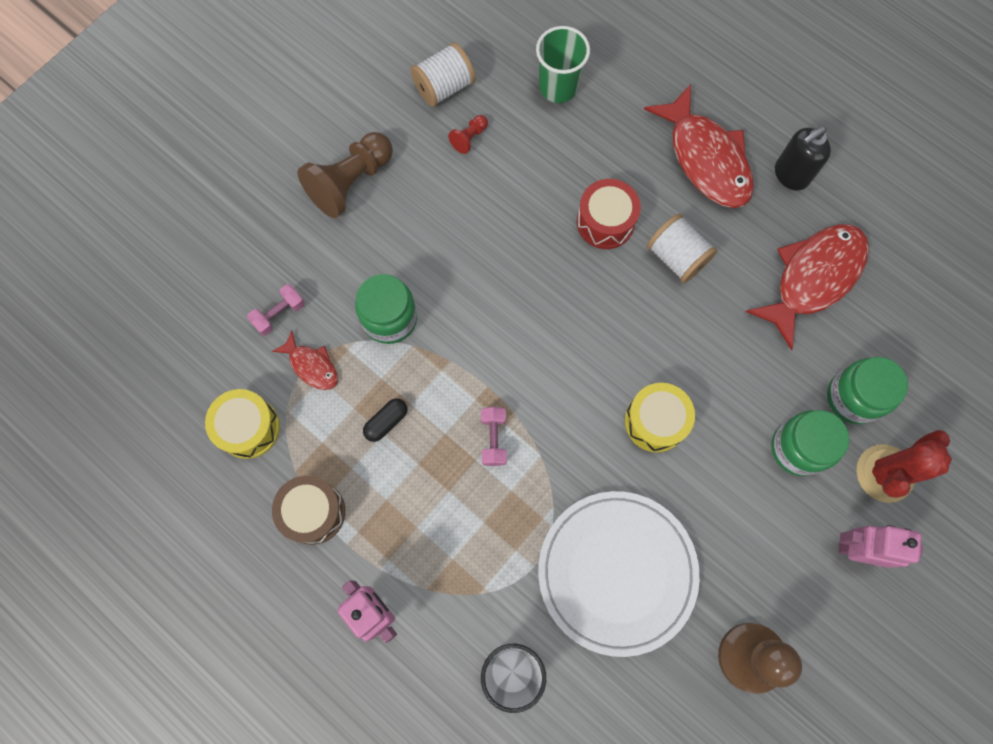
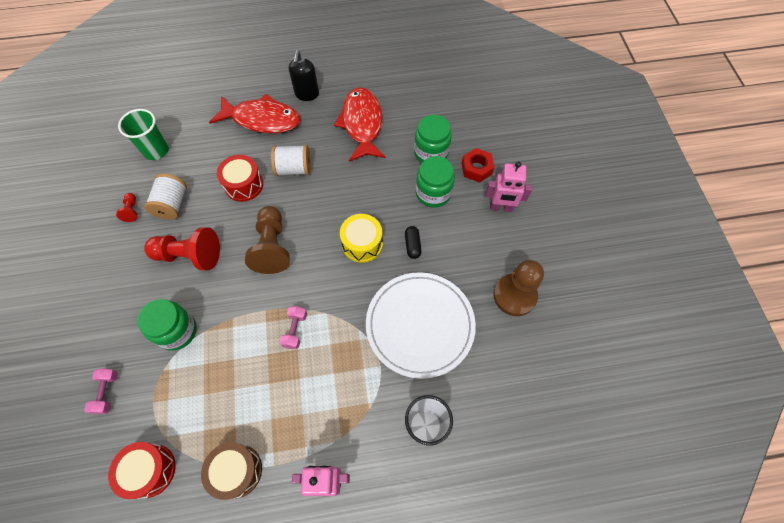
camera: 50 degrees left, 10 degrees down
(248, 428) = (150, 470): yellow drum -> red drum
(312, 366) = (155, 398): red fish -> none
(350, 182) = (83, 289): brown pawn -> brown pawn (272, 247)
(386, 422) = (229, 381): black capsule -> black capsule (412, 245)
(444, 87) = (92, 200): white spool -> white spool (172, 204)
(475, 249) = (189, 256): none -> red pawn
(493, 439) = (295, 330): pink dumbbell -> pink dumbbell turned 60 degrees clockwise
(857, 549) = (501, 207): pink robot -> pink robot turned 135 degrees counterclockwise
(884, 473) = (476, 168): red cactus -> red nut

